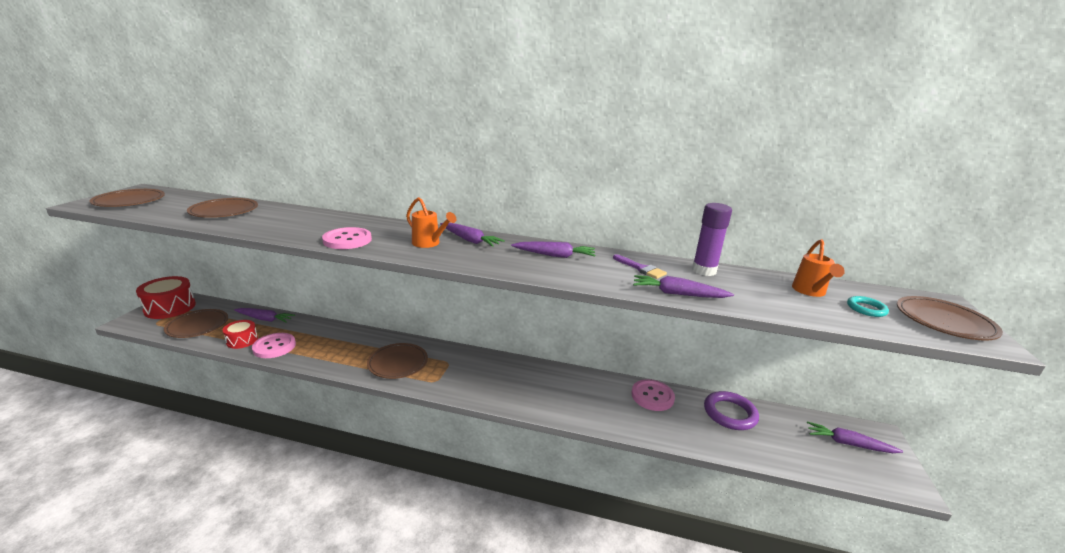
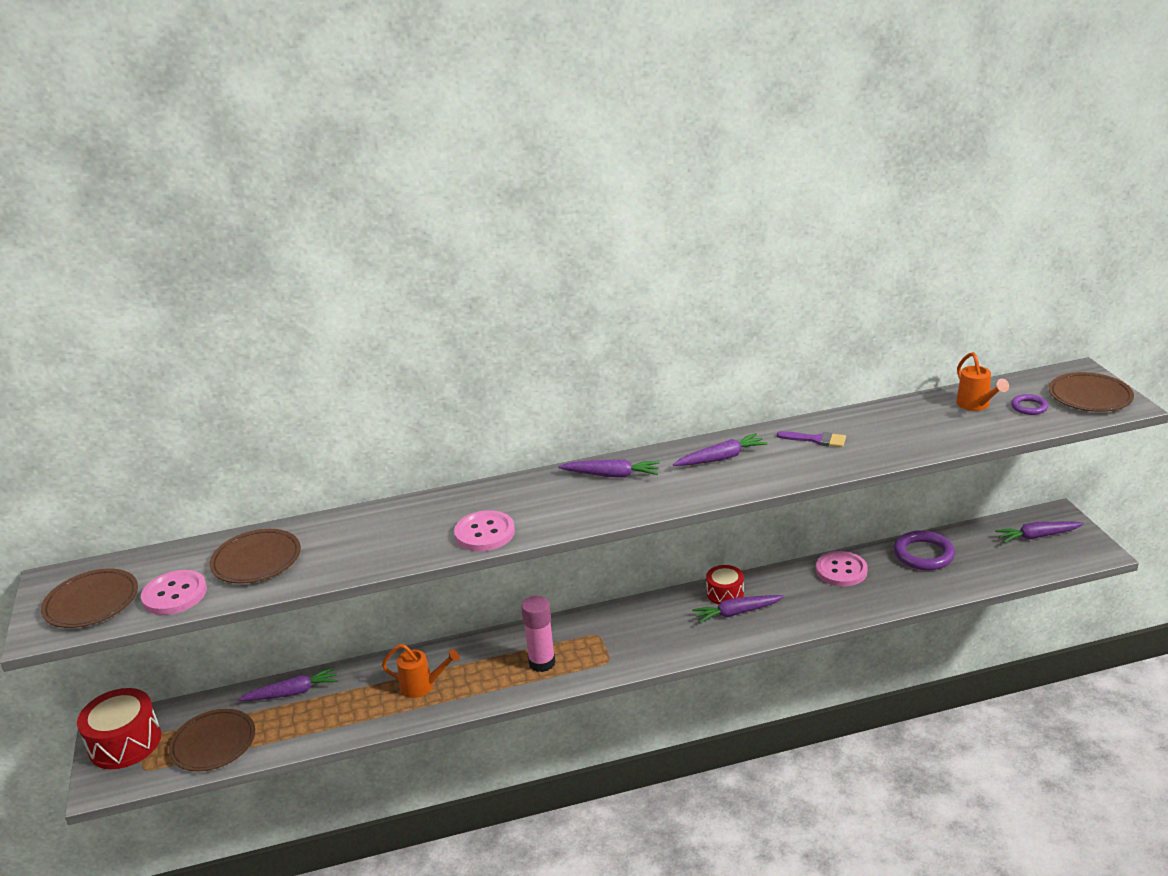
camera: 25 degrees left, 5 degrees up
(242, 340) = (307, 730): red drum -> red drum (725, 593)
(274, 347) = (363, 716): pink button -> pink button (175, 594)
(398, 363) = (542, 663): brown plate -> pink glue stick
(429, 243) = (577, 499): orange watering can -> orange watering can (422, 686)
(678, 294) = (876, 457): purple carrot -> purple carrot (737, 613)
(704, 270) = (872, 417): purple glue stick -> none
(866, 309) = (1029, 407): turquoise ring -> purple ring

